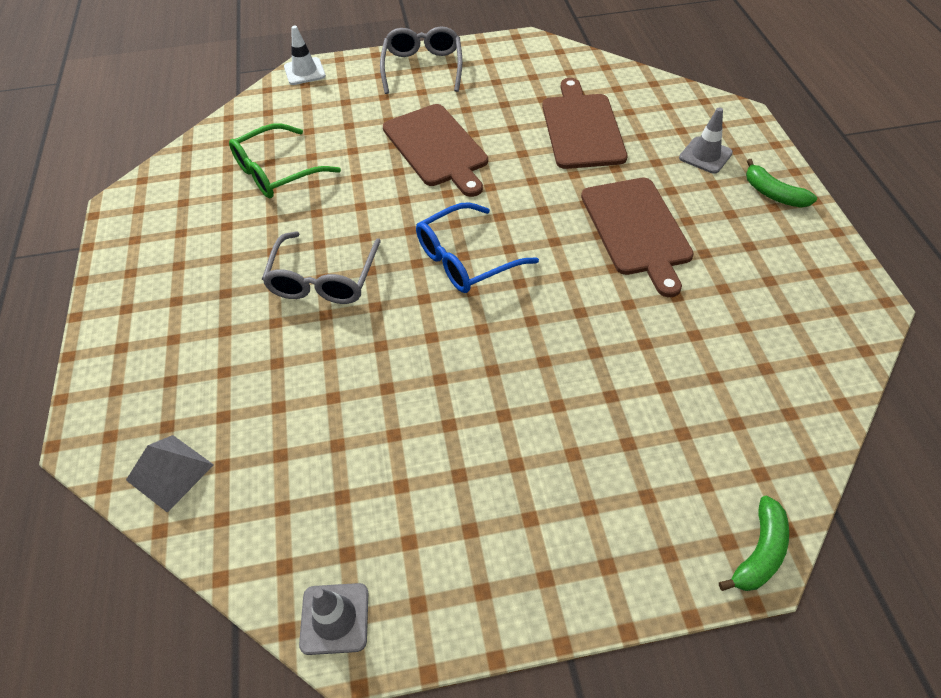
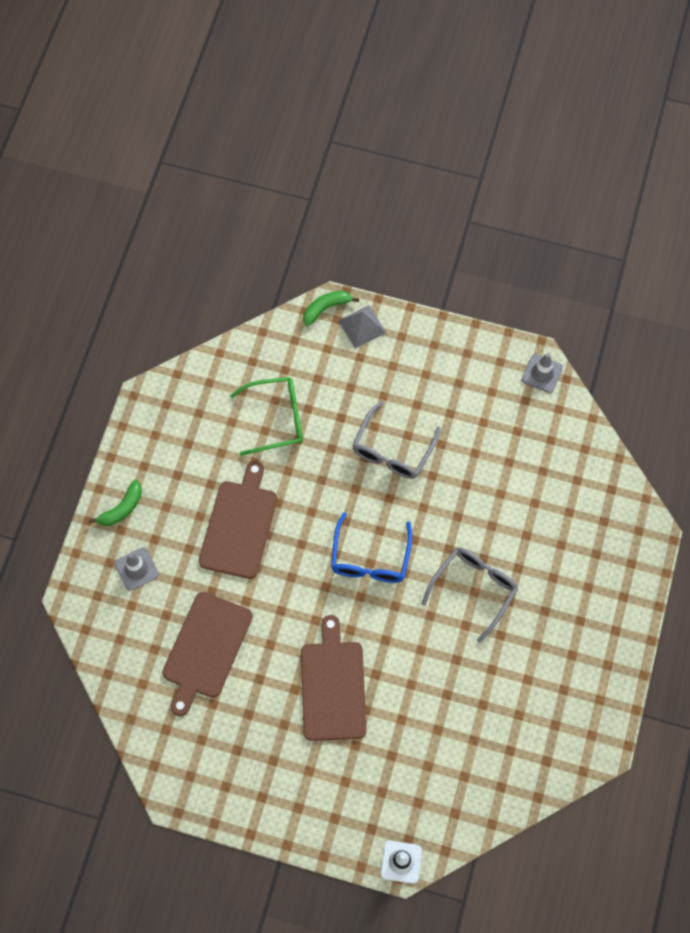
camera: 155 degrees left, 15 degrees up
(170, 472) = (607, 489): grey pyramid -> grey pyramid (362, 326)
(277, 172) = (471, 723): green glasses -> green glasses (276, 419)
(422, 67) = (290, 808): grey glasses -> grey glasses (392, 450)
(465, 259) = (370, 558): blue glasses -> blue glasses turned 105 degrees clockwise
(773, 194) = (122, 508): green banana -> green banana turned 60 degrees clockwise

